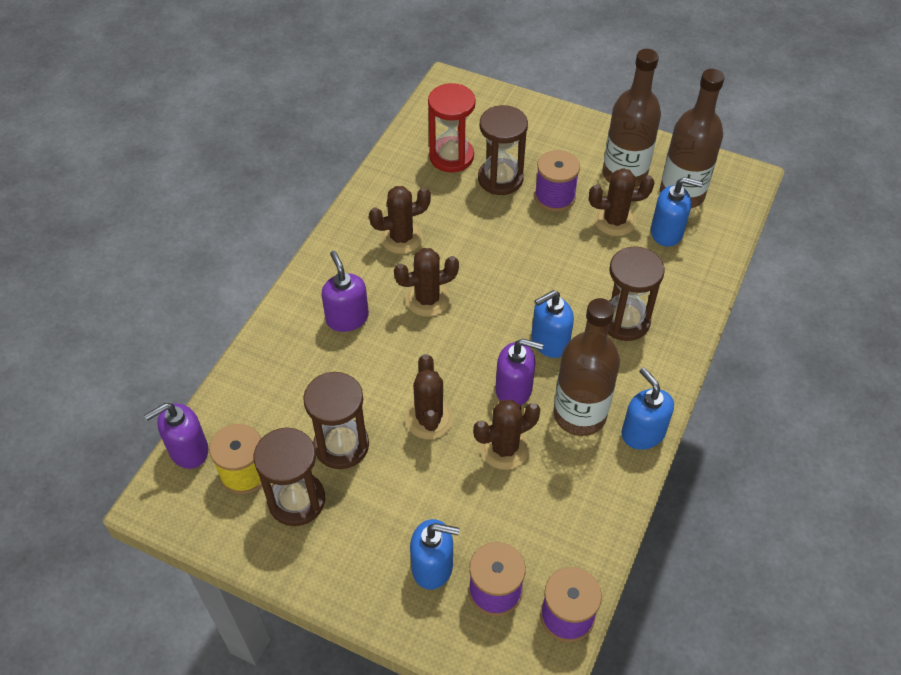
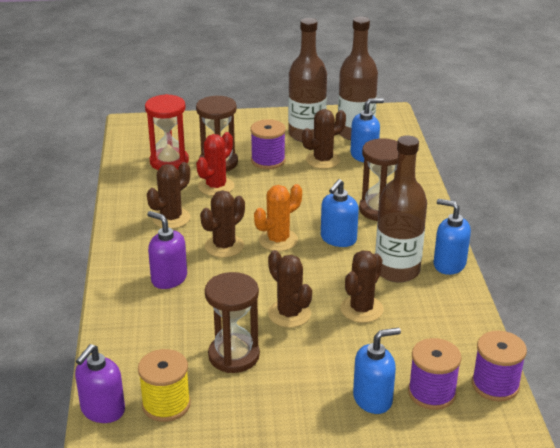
camera: 30 degrees left, 20 degrees down
(296, 500) = (227, 404): brown hourglass -> none
(475, 212) = (216, 186): none -> red cactus
(486, 315) = (278, 240): none -> orange cactus
(514, 389) = (337, 274): purple soap dispenser -> none

